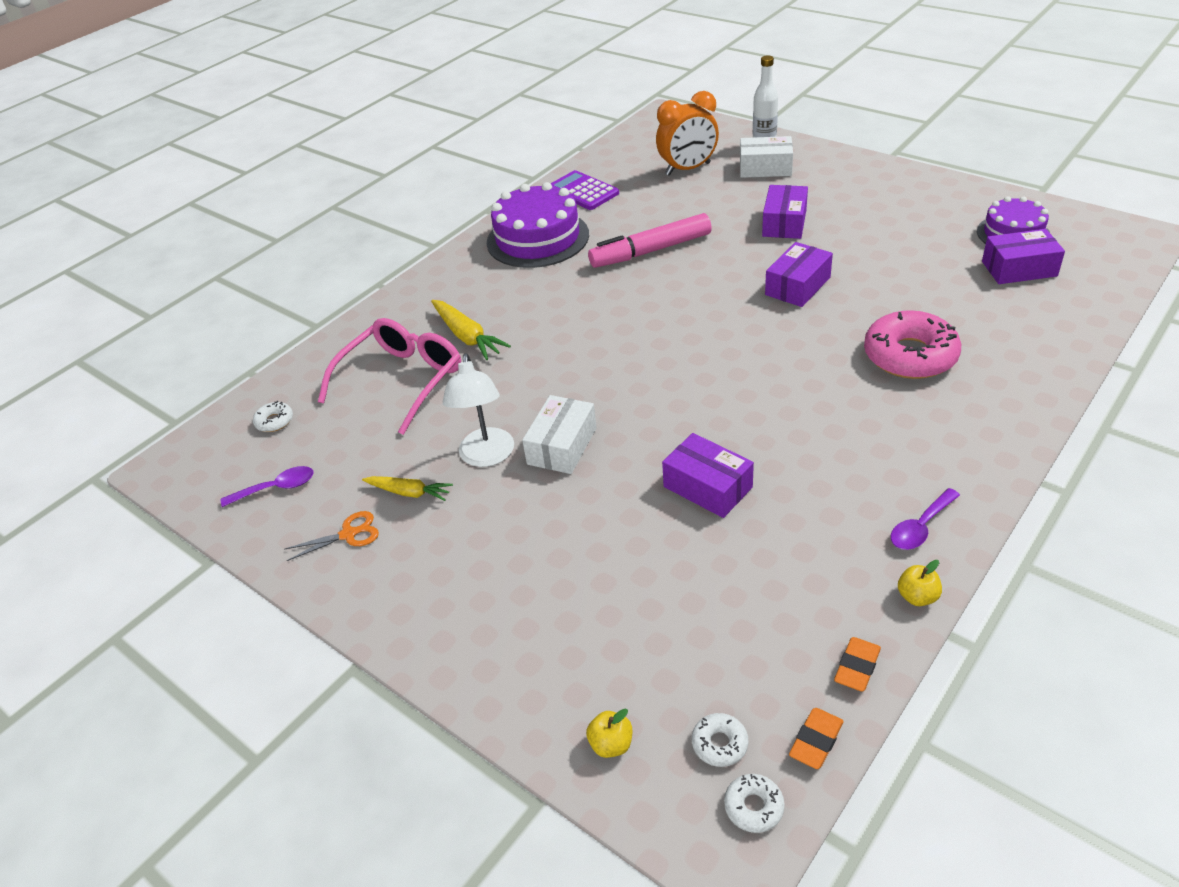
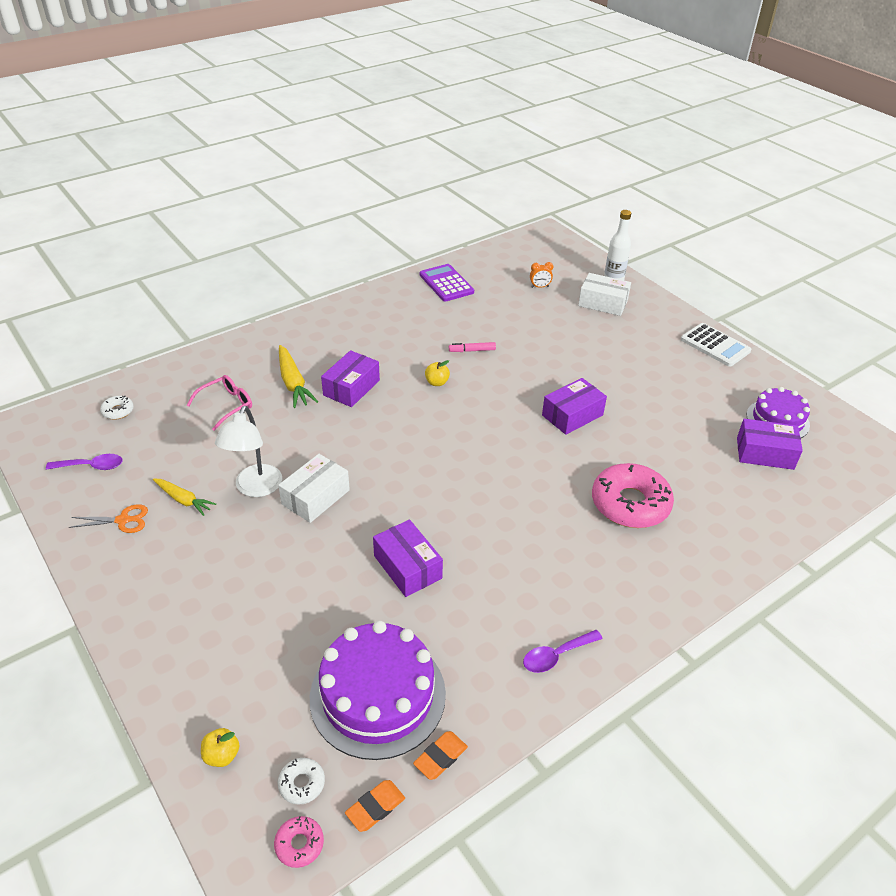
camera: 10 degrees right, 0 degrees up
(402, 380) = (226, 405): pink glasses -> pink glasses, size x0.57
(537, 238) = (390, 314): purple cake -> purple cake (377, 695)
(651, 251) = (472, 350): pink marker -> pink marker, size x0.43
(688, 169) = (539, 287): orange clock -> orange clock, size x0.43
(753, 807) = (299, 844): white donut -> pink donut
(784, 223) = (592, 356): purple box -> purple box (351, 388)
(907, 179) = (715, 345): none -> white calculator
(917, 597) = (520, 714): yellow apple -> yellow apple (437, 382)

